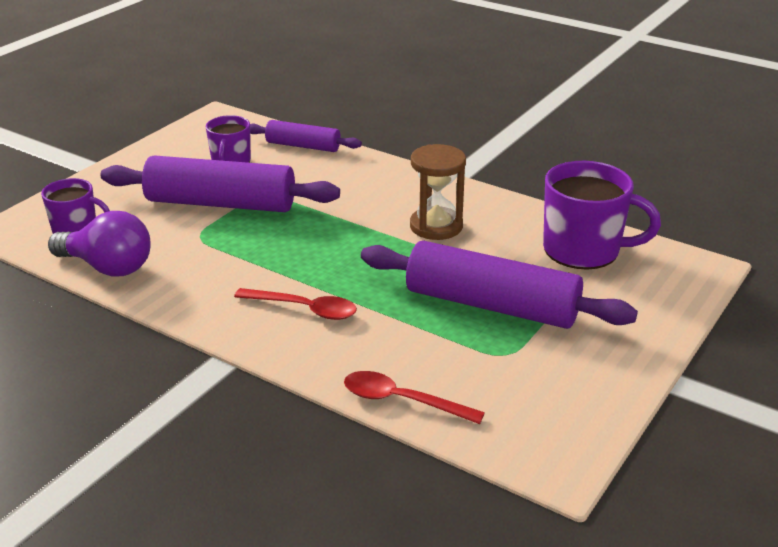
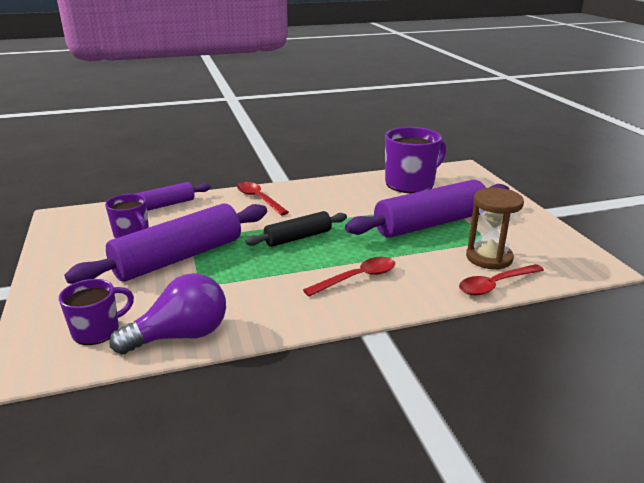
camera: 50 degrees left, 5 degrees down
(340, 241) = (298, 237): none -> black rolling pin
(391, 182) = (259, 199): none -> red spoon
(436, 226) = (328, 206): brown hourglass -> brown hourglass (489, 258)

